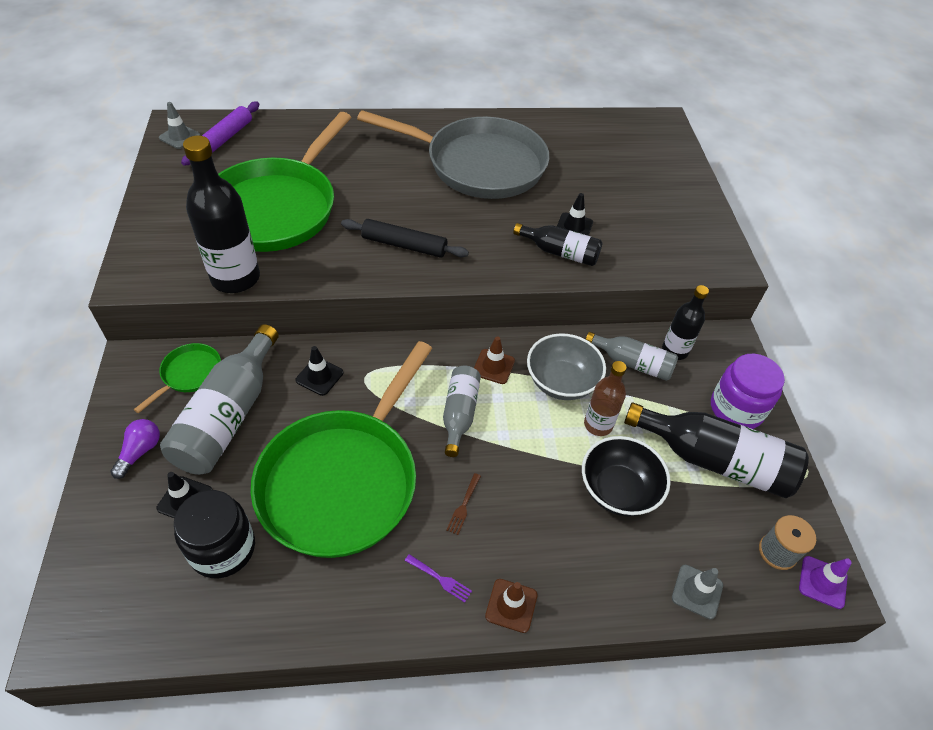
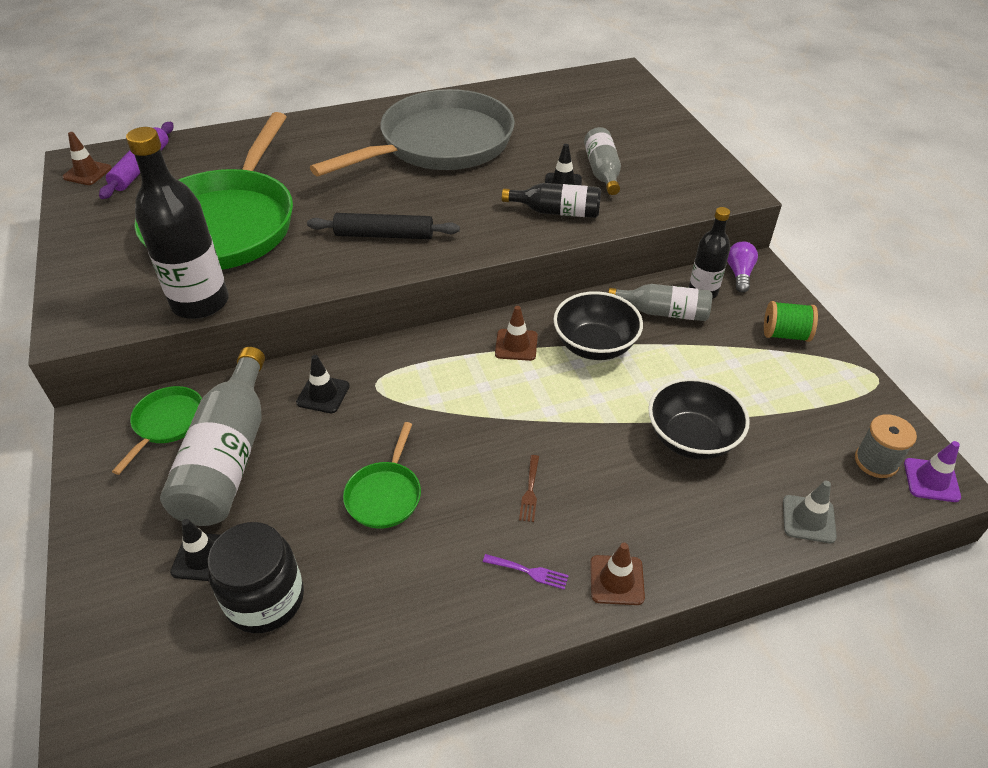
camera: 10 degrees left, 5 degrees down
(140, 452) = (131, 517): purple light bulb -> purple light bulb (739, 274)
(179, 137) = (87, 173): grey traffic cone -> brown traffic cone
(343, 480) = (385, 495): green pan -> green pan, size x0.41
(459, 414) = (494, 399): grey bottle -> grey bottle (602, 171)
(479, 165) = (440, 144): grey pan -> grey pan turned 45 degrees counterclockwise
(561, 382) = (595, 345): grey bowl -> black bowl
(598, 425) = (648, 379): brown bottle -> none
(714, 460) = (781, 388): black bottle -> none
(736, 409) = (785, 334): purple jar -> green spool

